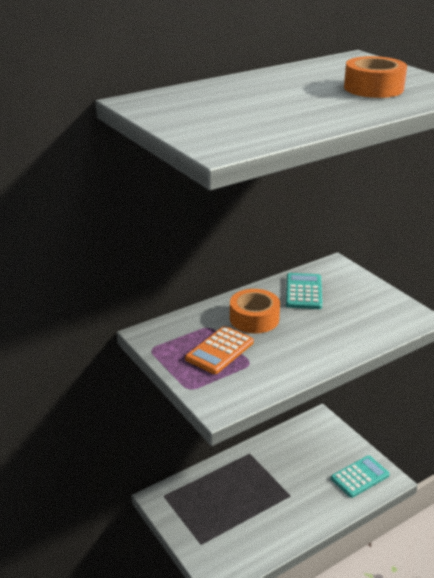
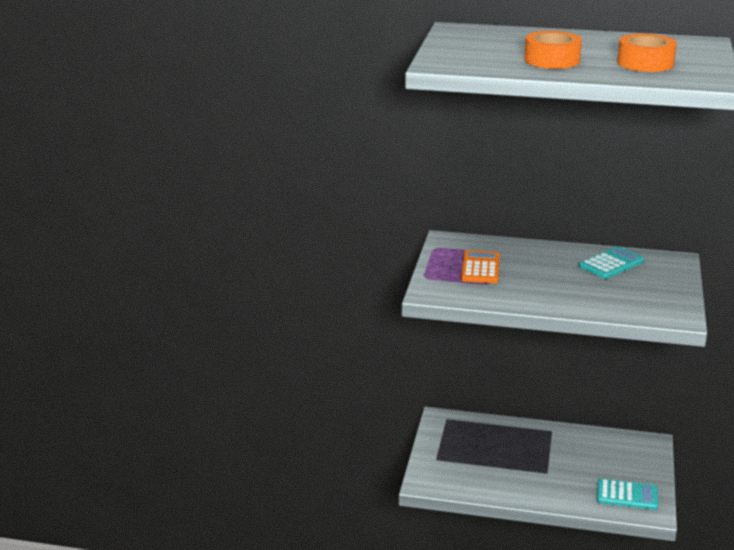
camera: 45 degrees right, 5 degrees down
(220, 351) = (480, 268): orange calculator -> orange calculator turned 105 degrees clockwise
(254, 318) = (539, 262): orange tape -> orange tape (552, 60)

